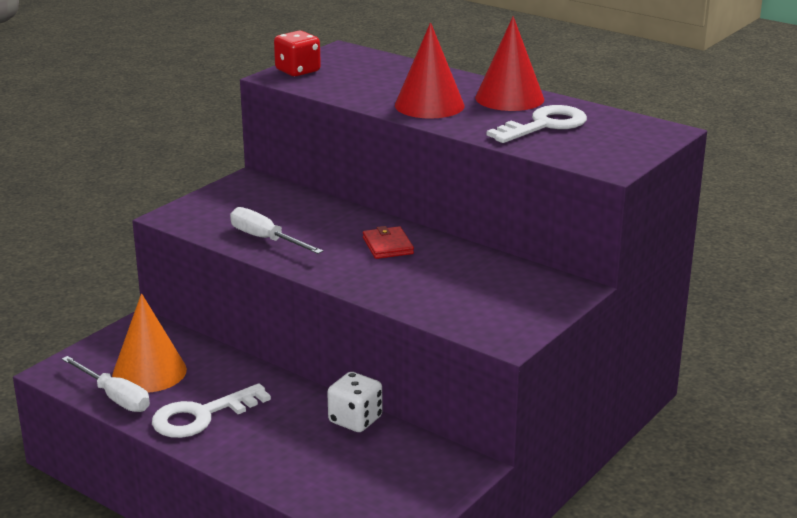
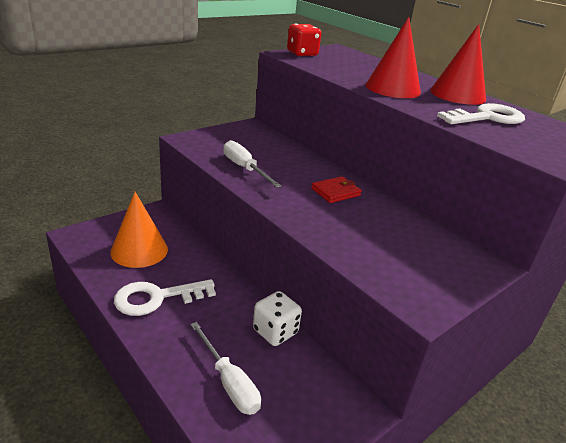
camera: 10 degrees right, 5 degrees up
(114, 397) = (103, 265): white screwdriver -> white screwdriver (229, 382)
(388, 246) = (335, 192): red wallet -> red wallet turned 60 degrees clockwise

